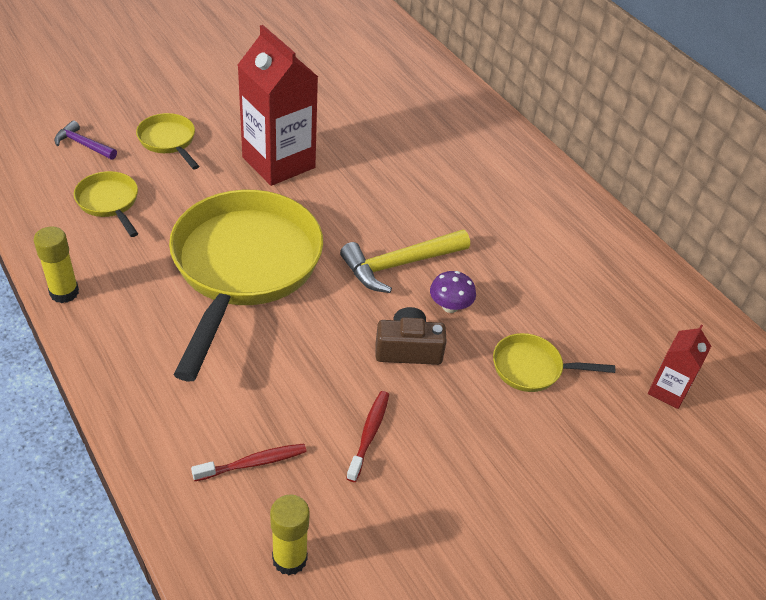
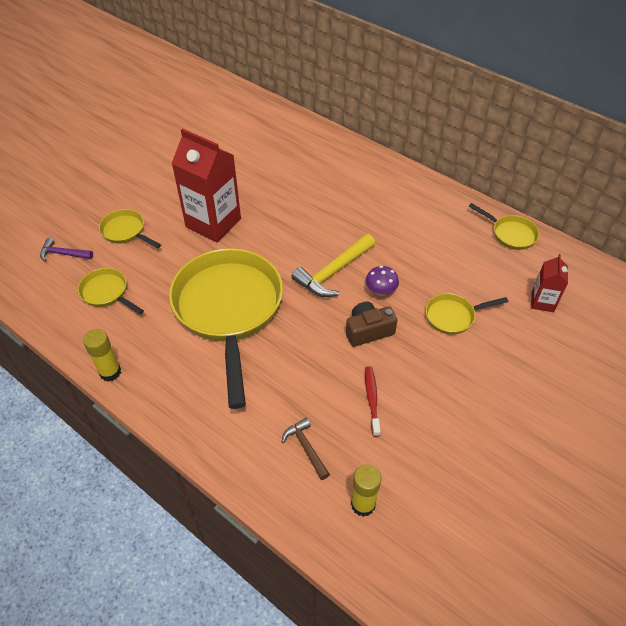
camera: 15 degrees left, 5 degrees up
(253, 463) = (306, 448): red toothbrush -> brown hammer
(665, 291) = (510, 234): none -> yellow pan

